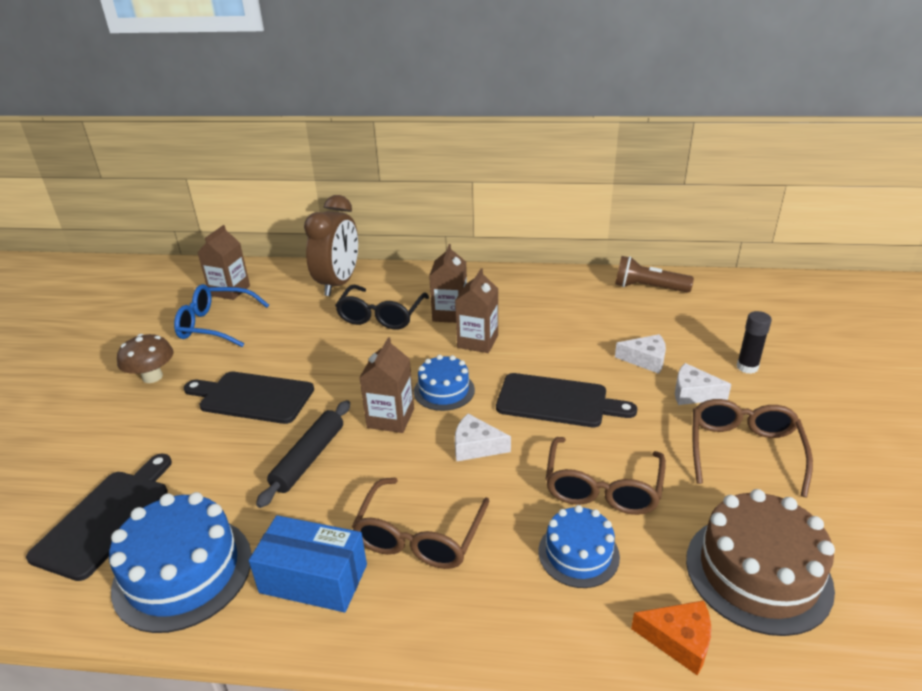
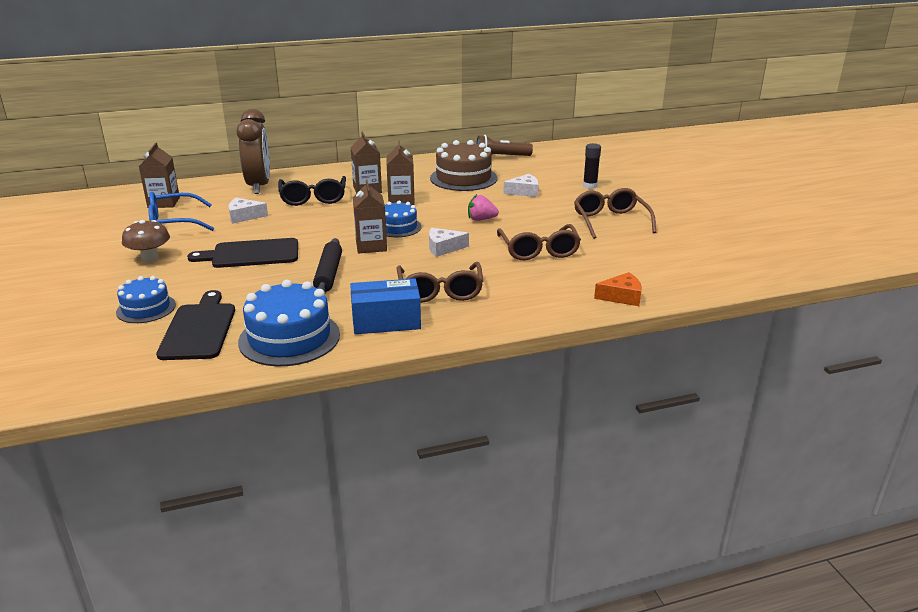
camera: 25 degrees left, 5 degrees down
(557, 401) = (481, 219): black cutting board -> pink strawberry
(578, 553) = (544, 278): blue cake -> blue cake (146, 308)
(693, 393) = (565, 202): white cheese -> white cheese (244, 216)
(758, 573) = (647, 265): brown cake -> brown cake (463, 178)

